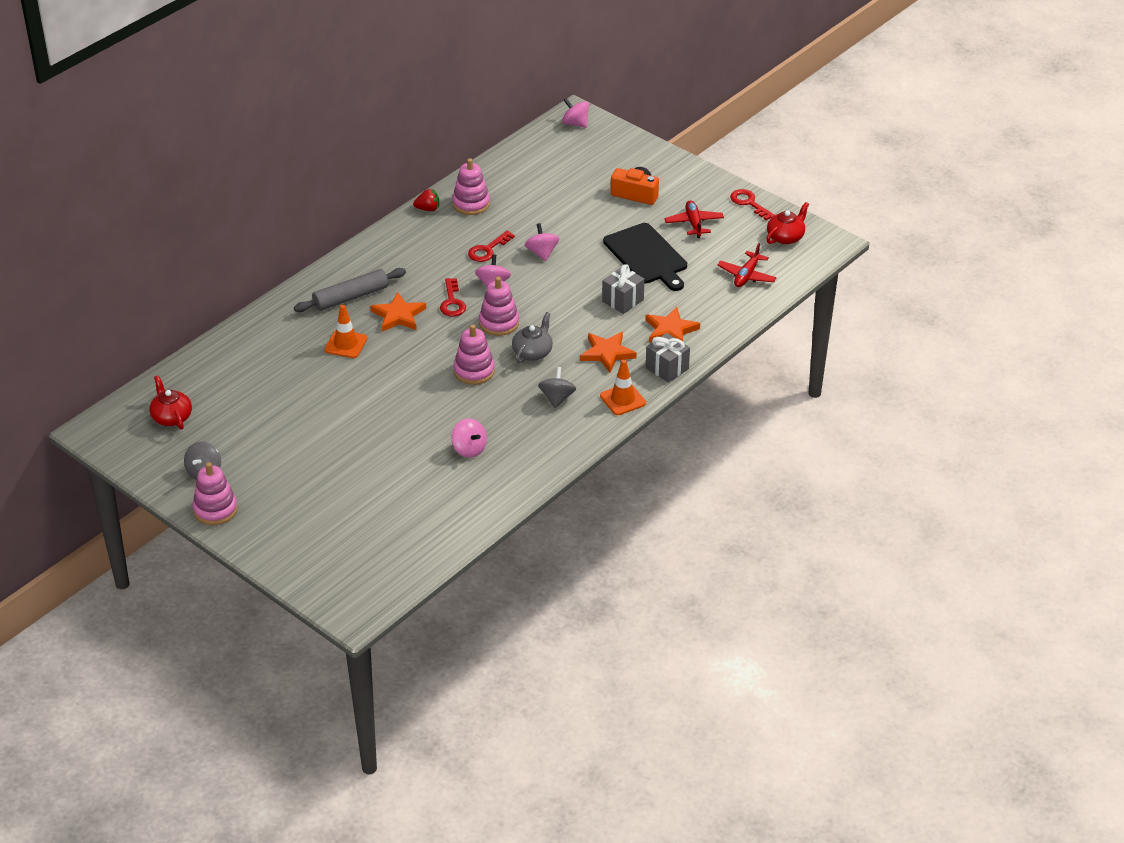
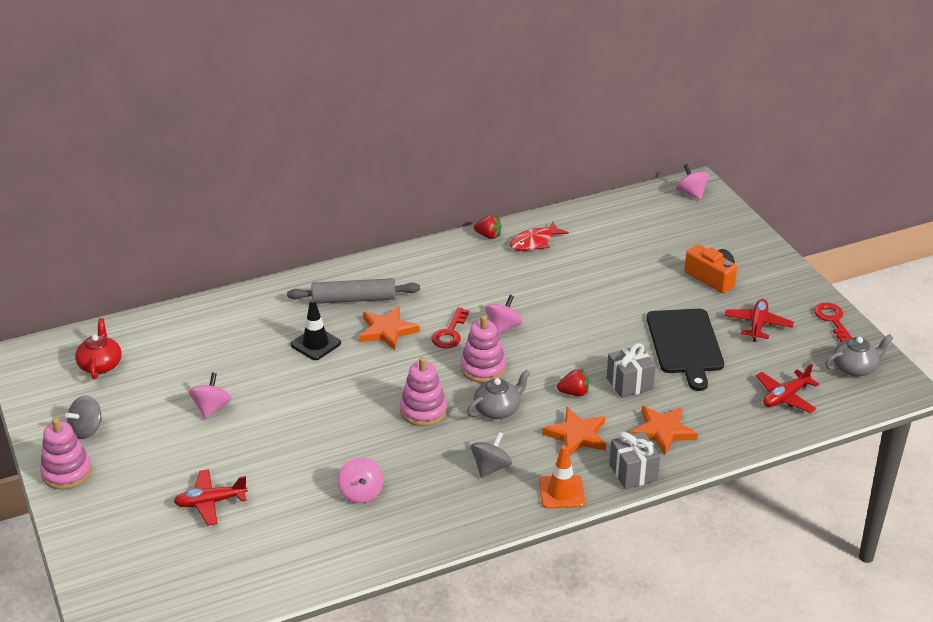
camera: 25 degrees right, 5 degrees down
(346, 344) = (315, 344): orange traffic cone -> black traffic cone
(354, 494) = (210, 502): none -> red plane
(471, 204) = (534, 242): pink stacking toy -> red fish
(487, 250) = (521, 291): red key -> none
(542, 253) = (575, 310): pink spinning top -> pink spinning top (211, 408)
(584, 321) = (574, 393): none -> red strawberry
(786, 237) = (855, 368): red teapot -> grey teapot

